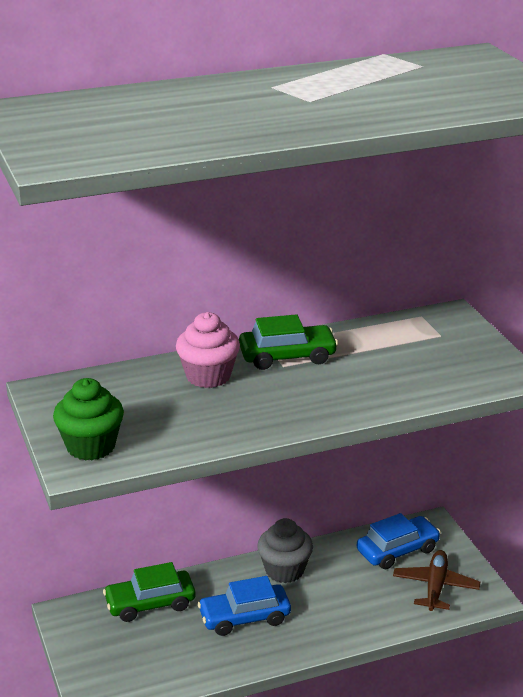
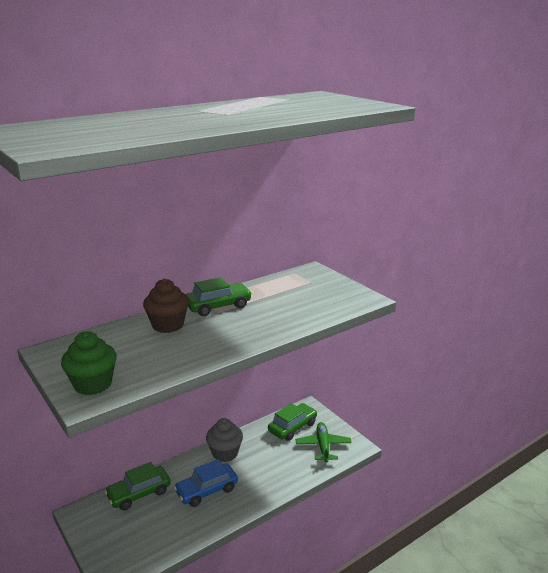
camera: 15 degrees left, 5 degrees down
(208, 376) = (168, 325): pink cupcake -> brown cupcake
(397, 550) = (292, 427): blue car -> green car
(435, 587) = (323, 446): brown plane -> green plane

